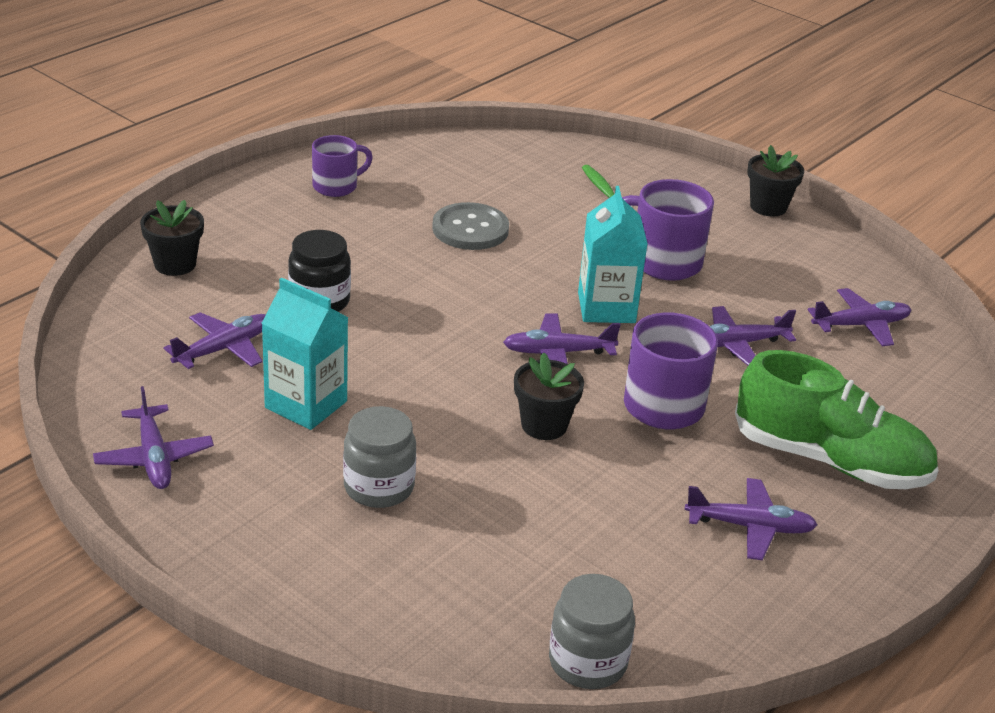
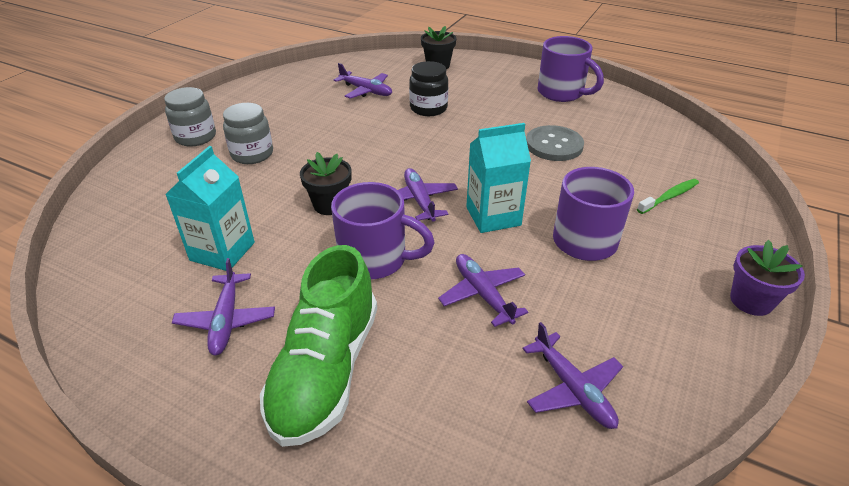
camera: 80 degrees right, 5 degrees up
(154, 457) = (266, 91): purple plane -> none
(306, 404) = (324, 121): turquoise carton -> turquoise carton (222, 251)
(336, 186) = (562, 93): purple mug -> purple mug, size x1.55
(587, 662) = (87, 251): grey jar -> grey jar (196, 137)
(768, 207) = (751, 301): black flower pot -> purple flower pot

